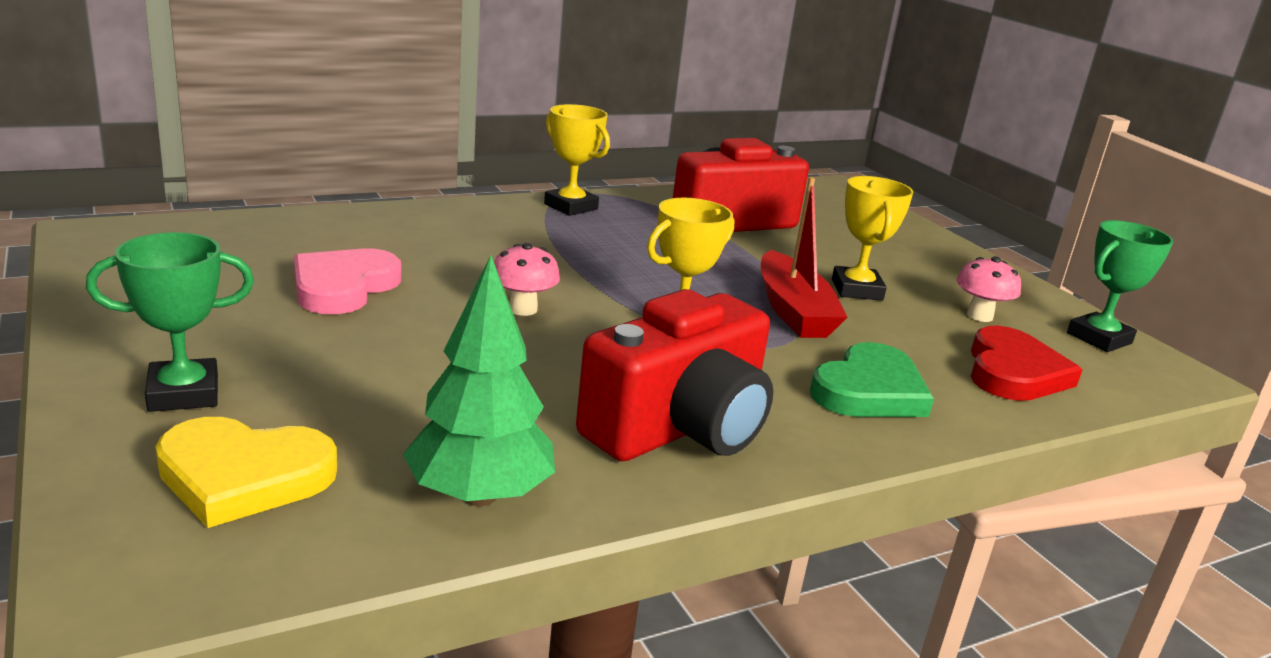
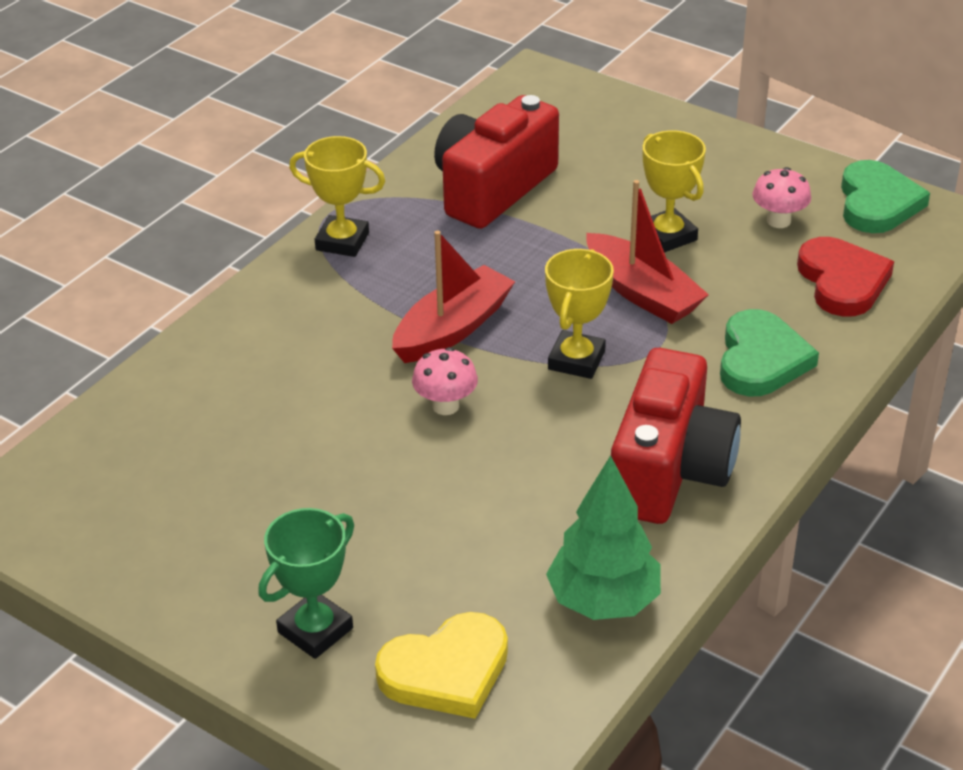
camera: 25 degrees left, 15 degrees up
(343, 287) = (283, 458): pink heart -> none
(593, 273) = (452, 328): none -> red boat
(1099, 338) = (877, 203): green trophy -> green heart

